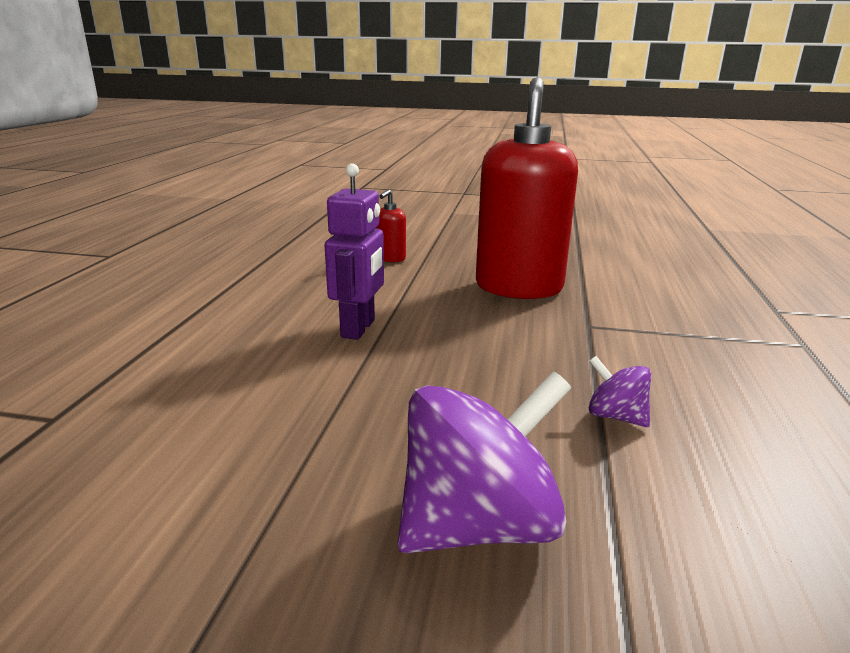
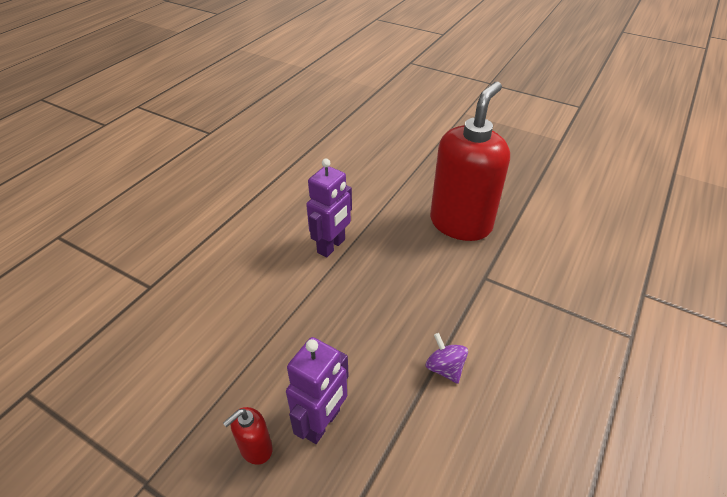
camera: 20 degrees right, 20 degrees up
(390, 258) = (387, 170): red soap dispenser -> red soap dispenser (256, 448)
(478, 525) = (322, 423): purple spinning top -> purple robot

